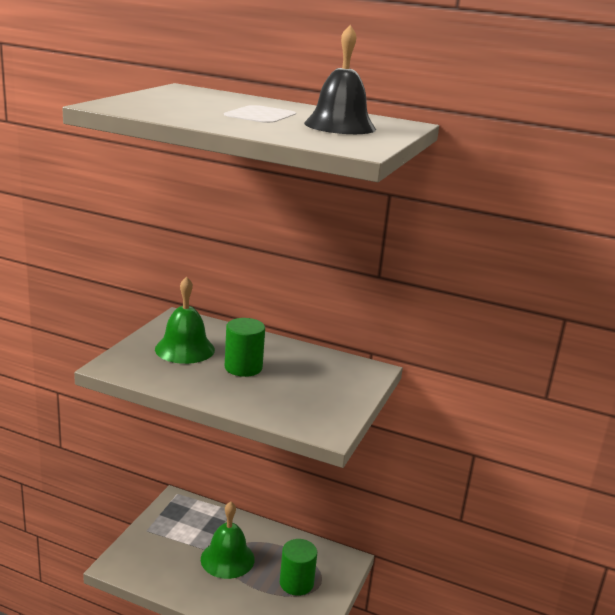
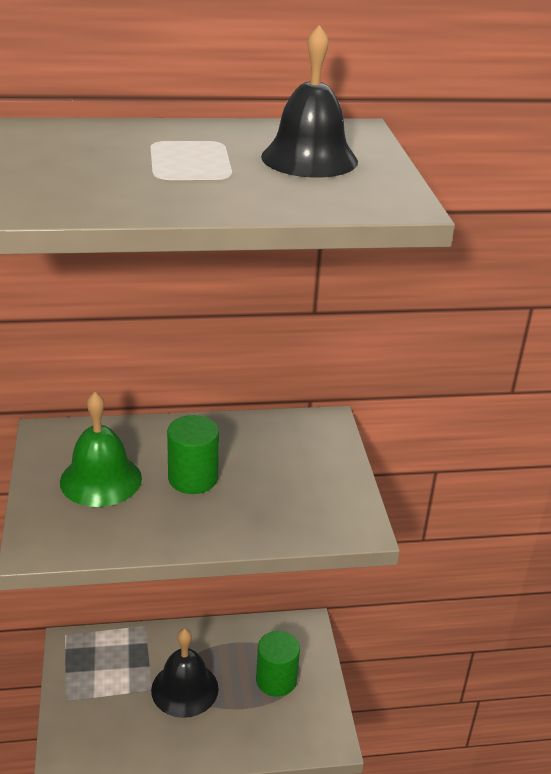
camera: 30 degrees left, 10 degrees up
(227, 559) = (184, 689): green bell -> black bell

